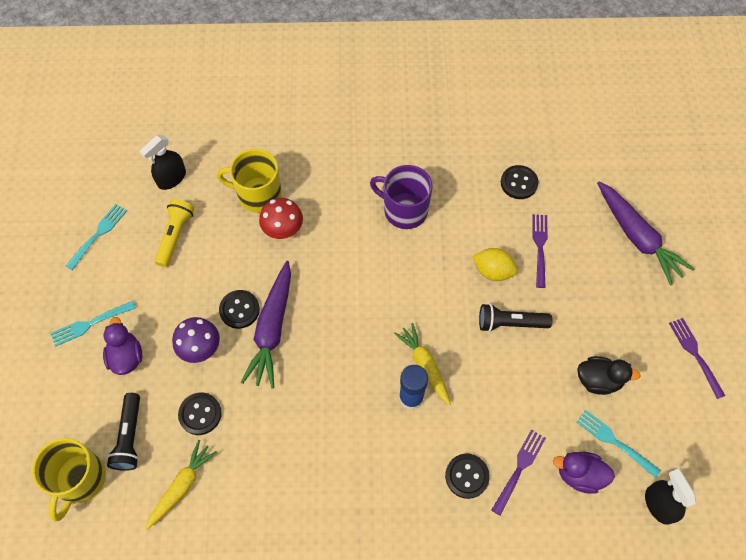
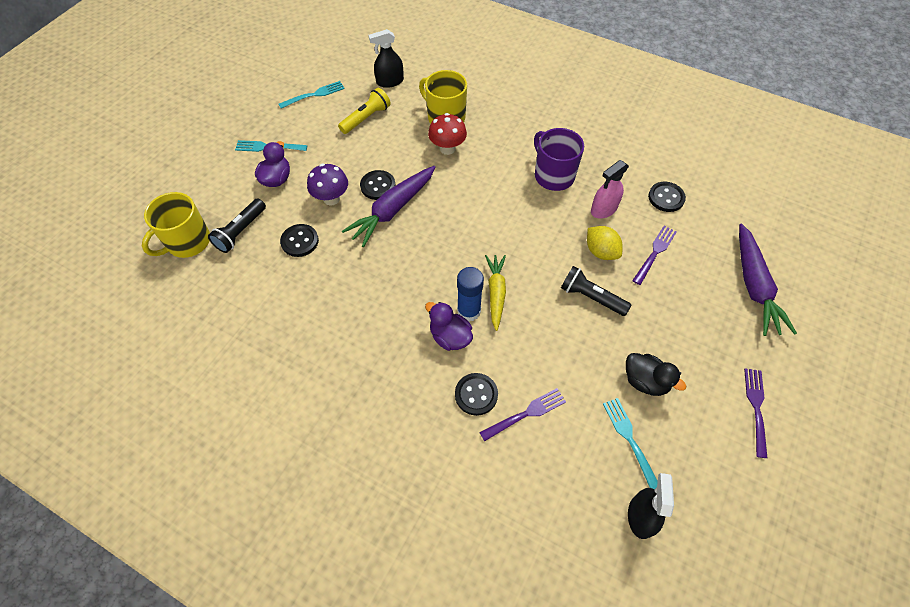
camera: 30 degrees right, 5 degrees down
(182, 486) = (252, 283): yellow carrot -> none
(471, 224) = (603, 209): none -> pink spray bottle
(579, 475) = (578, 448): purple duck -> purple duck (450, 337)

